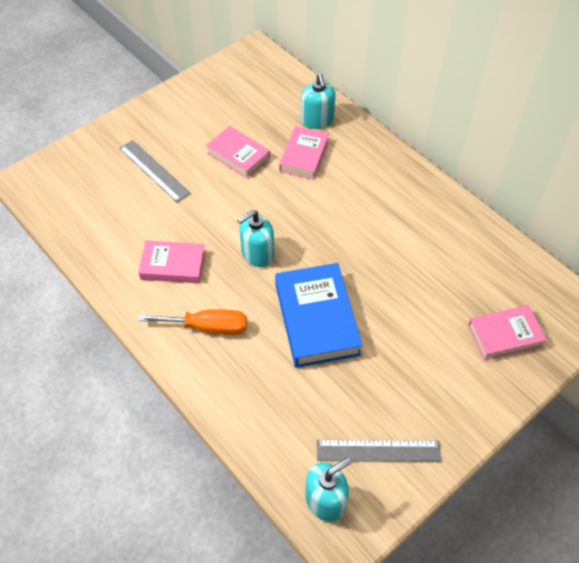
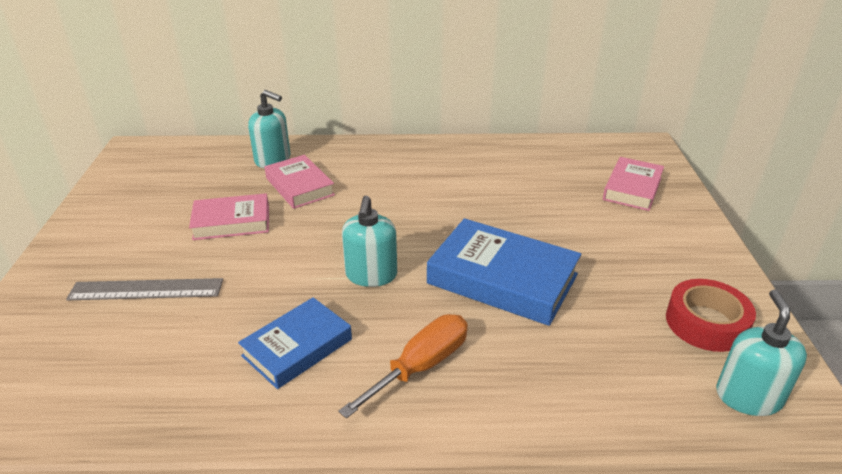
camera: 50 degrees left, 20 degrees down
(173, 265) = (297, 347): pink book -> blue book
(378, 451) = (706, 323): grey ruler -> red tape

